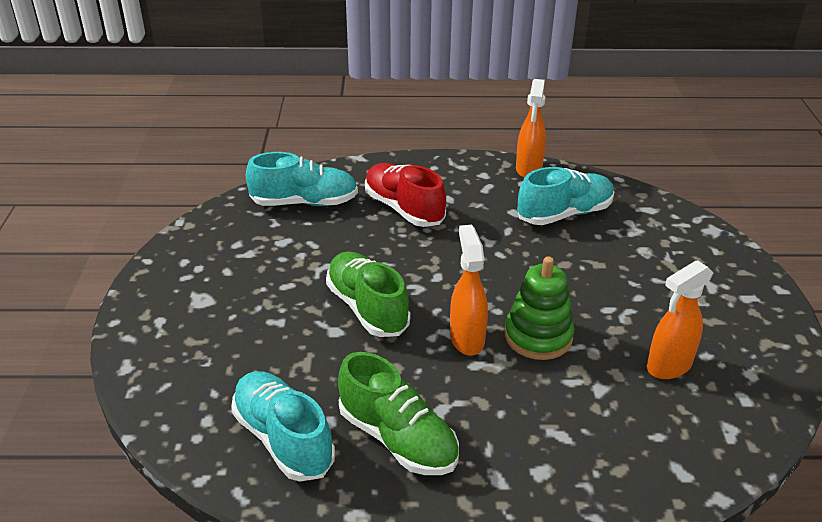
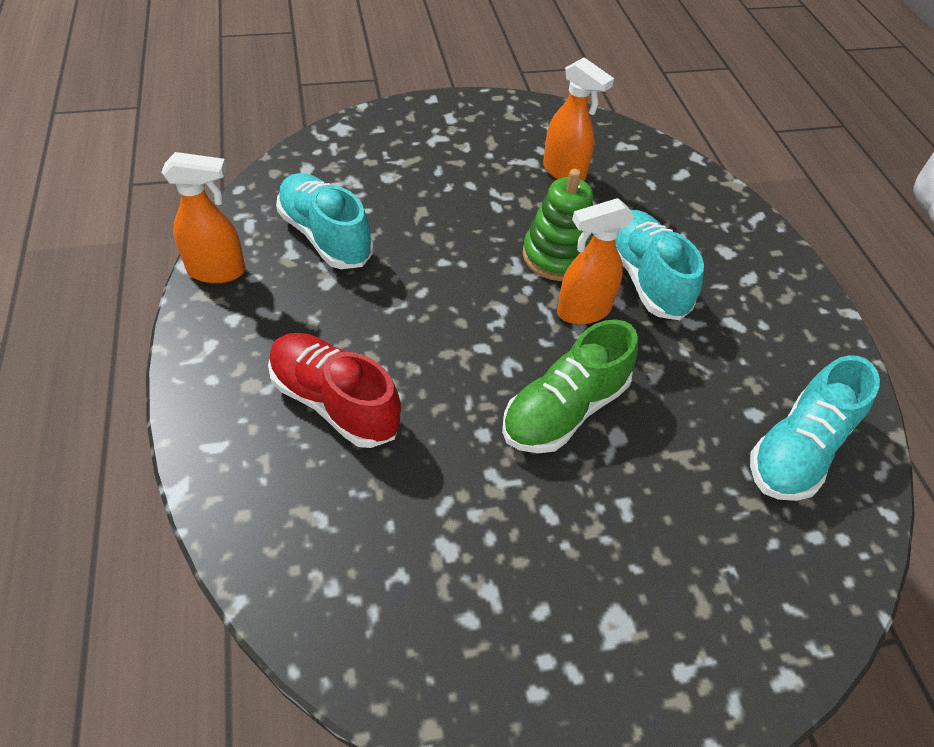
camera: 105 degrees left, 15 degrees up
(304, 202) = (332, 544): turquoise shoe -> turquoise shoe (645, 278)
(398, 438) = (744, 352): green shoe -> none
(404, 209) = (335, 402): red shoe -> red shoe turned 90 degrees clockwise

